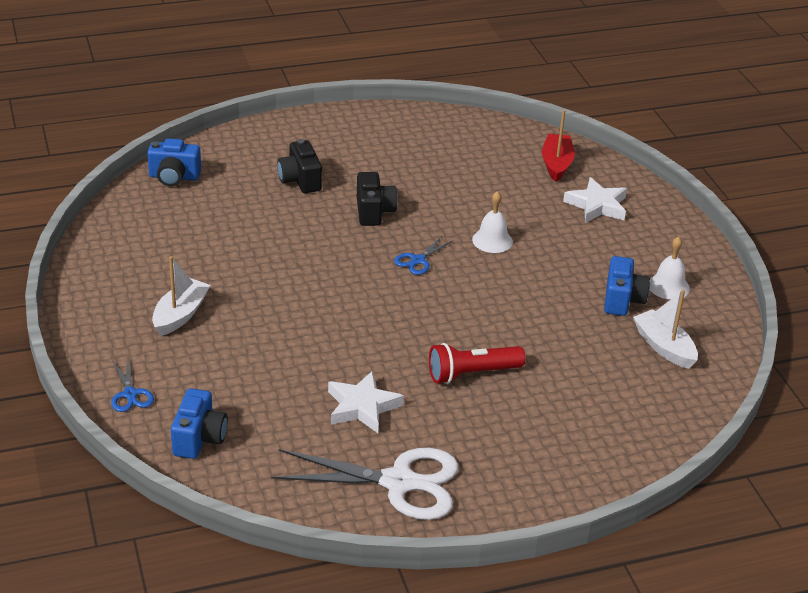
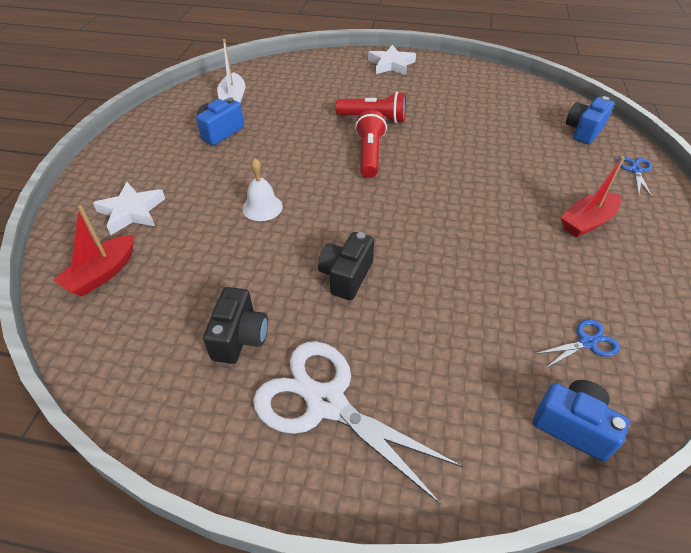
camera: 150 degrees left, 10 degrees up
(180, 315) = (587, 222): white boat -> red boat
(300, 180) = (403, 355): black camera -> black camera (240, 338)
(362, 406) = (462, 120): white star -> white star (391, 64)
(399, 482) = (462, 81): white scissors -> white scissors (325, 402)
(418, 260) = (344, 209): blue scissors -> blue scissors (587, 342)
(439, 323) = (369, 154): none -> red flashlight
(668, 286) = (175, 131): white bell -> none

